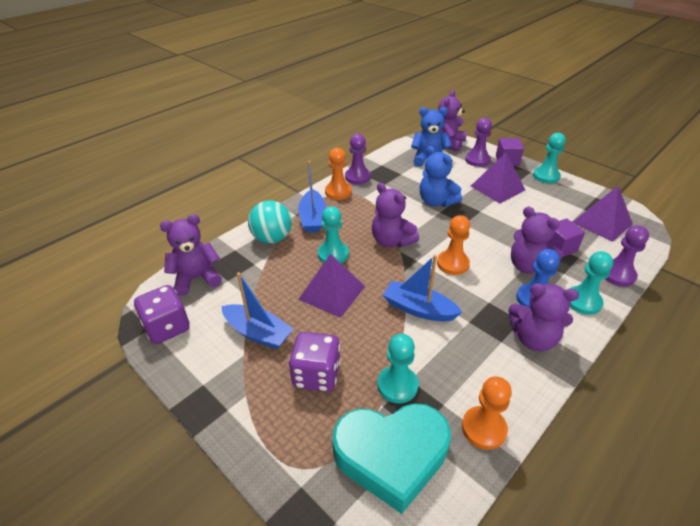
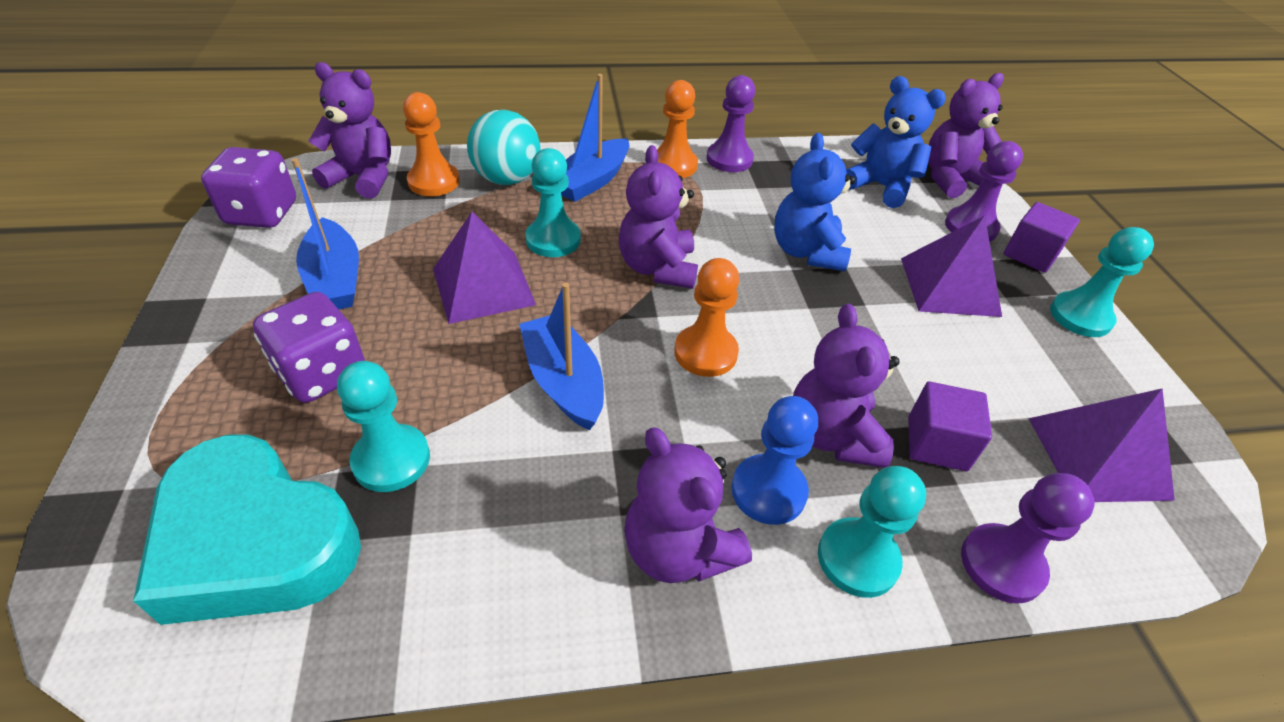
camera: 35 degrees right, 5 degrees up
(483, 428) = (412, 613): orange pawn -> orange pawn (434, 182)

